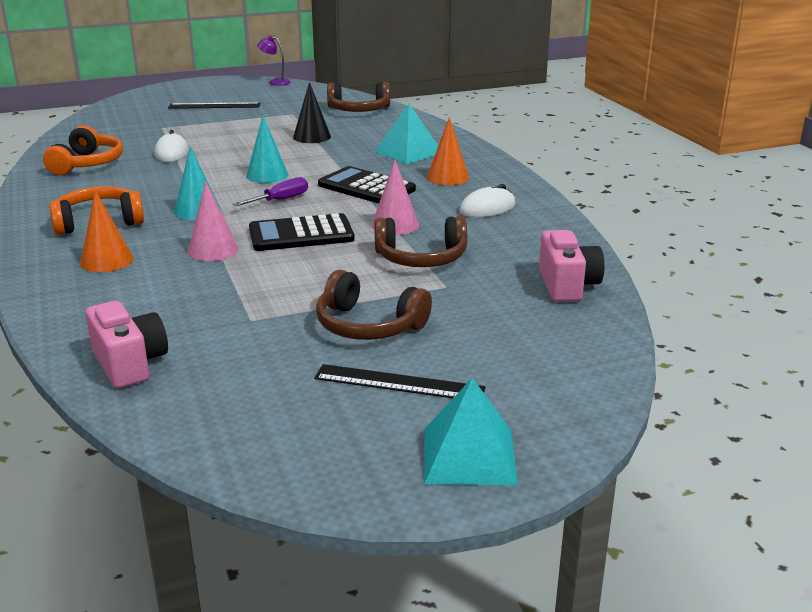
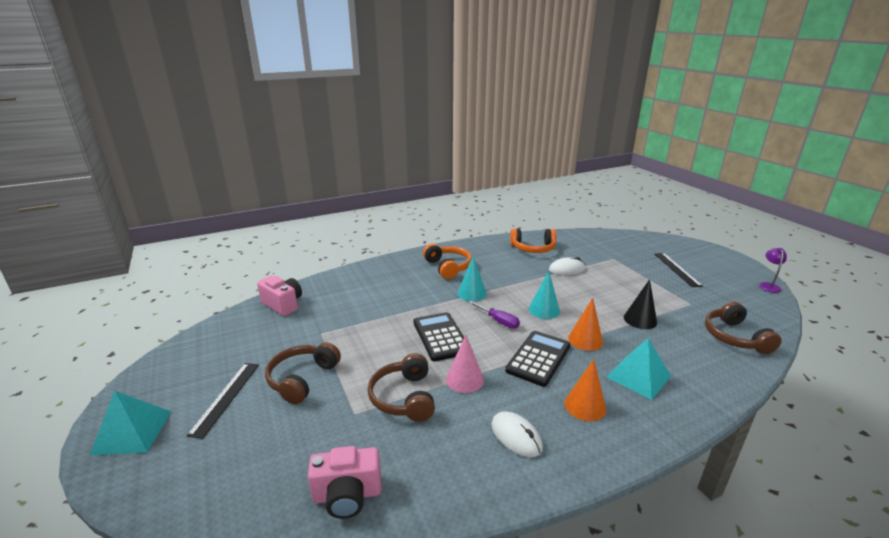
camera: 85 degrees right, 0 degrees up
(106, 260) = (398, 278): orange cone -> orange cone (585, 340)
(130, 364) = (283, 304): pink camera -> pink camera turned 105 degrees counterclockwise
(213, 250) = (413, 307): pink cone -> none

